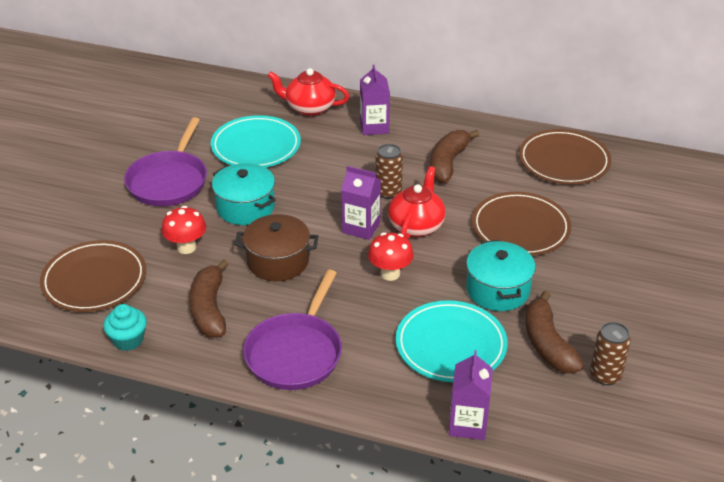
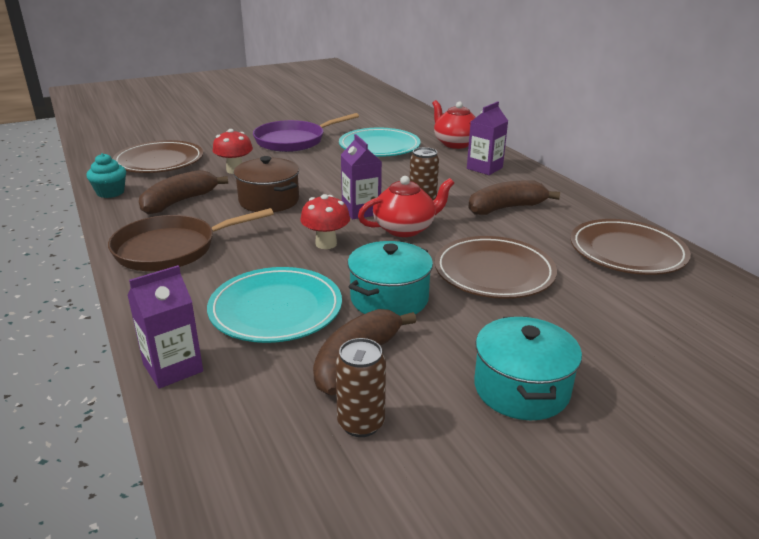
camera: 45 degrees right, 10 degrees down
(245, 207) = (309, 169): turquoise pot -> turquoise pot (521, 388)
(296, 353) = (171, 249): purple pan -> brown pan

